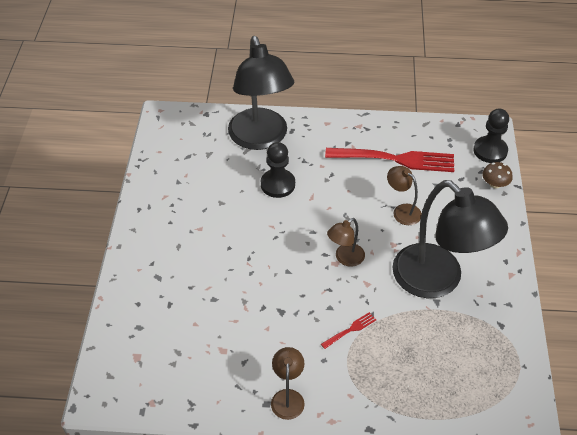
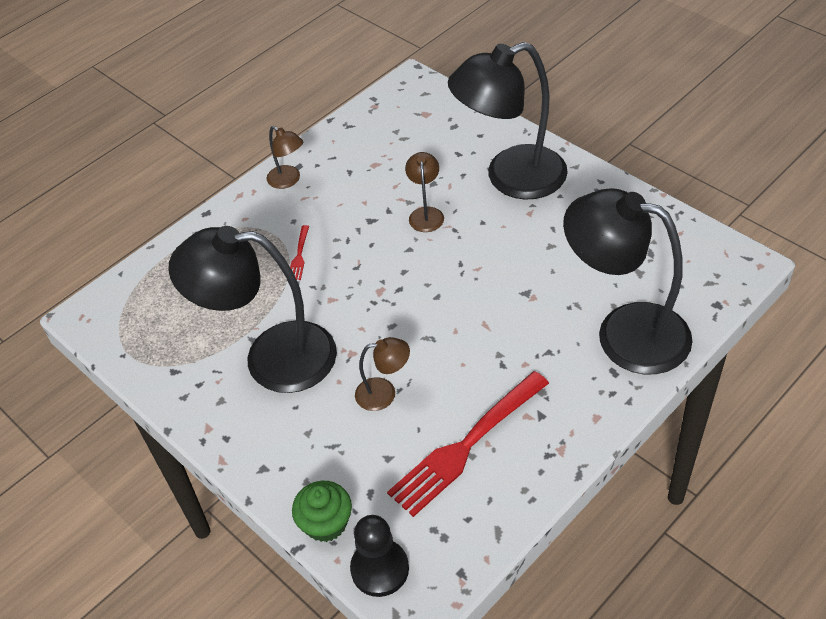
camera: 135 degrees right, 0 degrees up
(173, 257) = (510, 178): none -> black lamp
(278, 184) = (532, 306): black pawn -> none
(345, 258) = (377, 301): brown lamp -> brown lamp (426, 214)
(495, 184) = (326, 523): brown mushroom -> green cupcake

